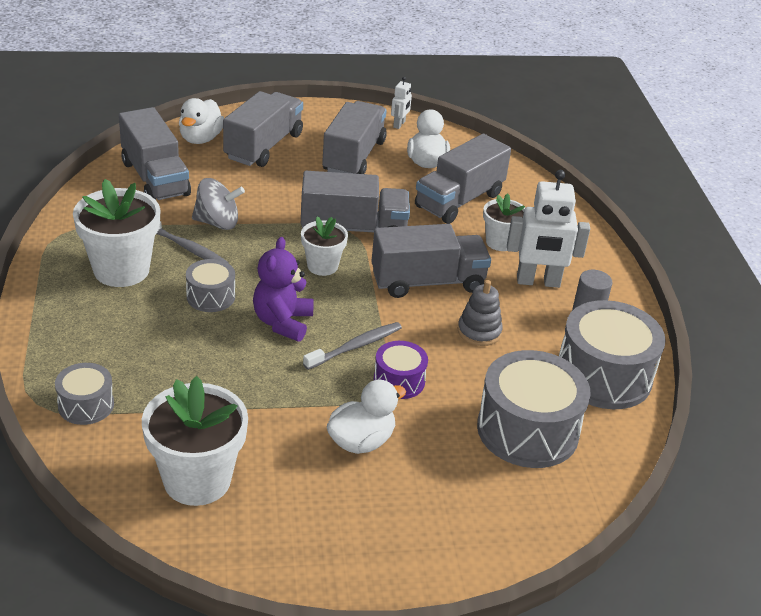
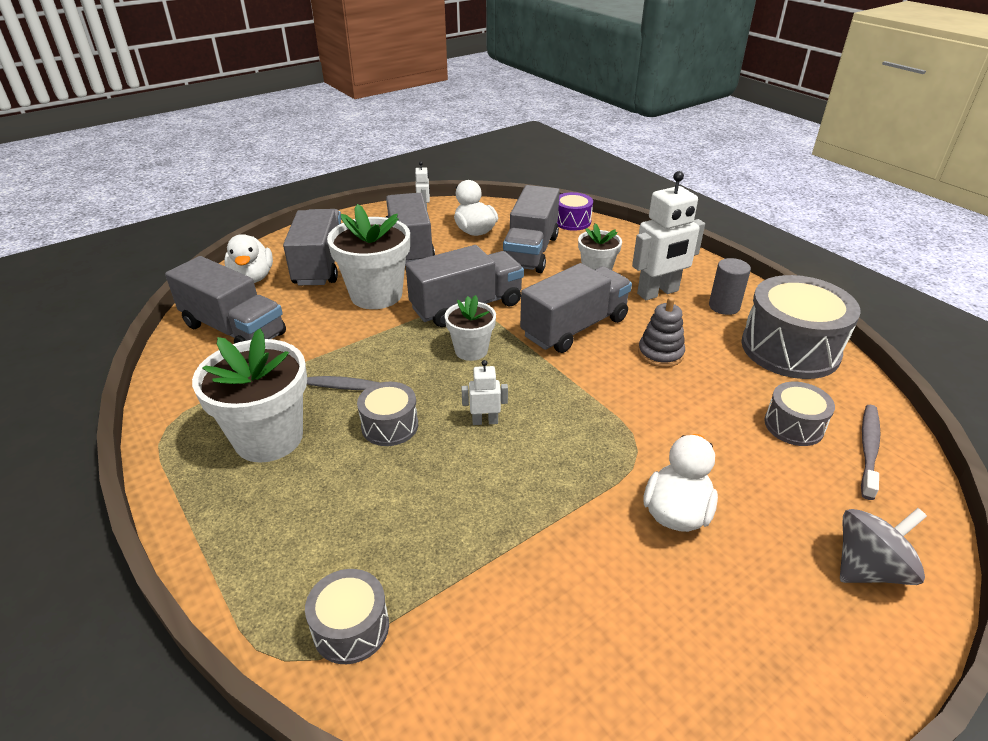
camera: 25 degrees left, 0 degrees up
(197, 480) = (562, 658): white flower pot -> white flower pot (376, 295)
(217, 223) = (334, 348): grey spinning top -> grey spinning top (868, 568)
(282, 322) = (485, 421): purple teddy bear -> white robot
(355, 346) = (574, 415): grey toothbrush -> grey toothbrush (868, 449)
(399, 381) = (645, 431): purple drum -> purple drum (572, 221)
(527, 430) = (794, 425): grey drum -> grey drum, size x0.52

